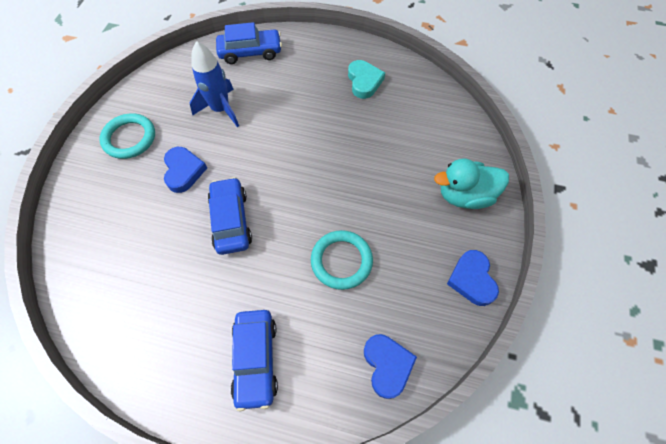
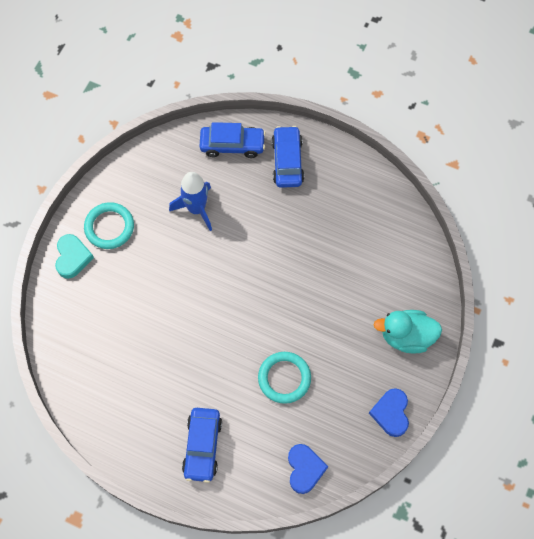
camera: 10 degrees right, 5 degrees up
(184, 171) = (157, 270): blue heart -> none
(231, 220) = (195, 325): blue car -> blue car (287, 161)
(364, 81) = (340, 199): turquoise heart -> turquoise heart (72, 257)

